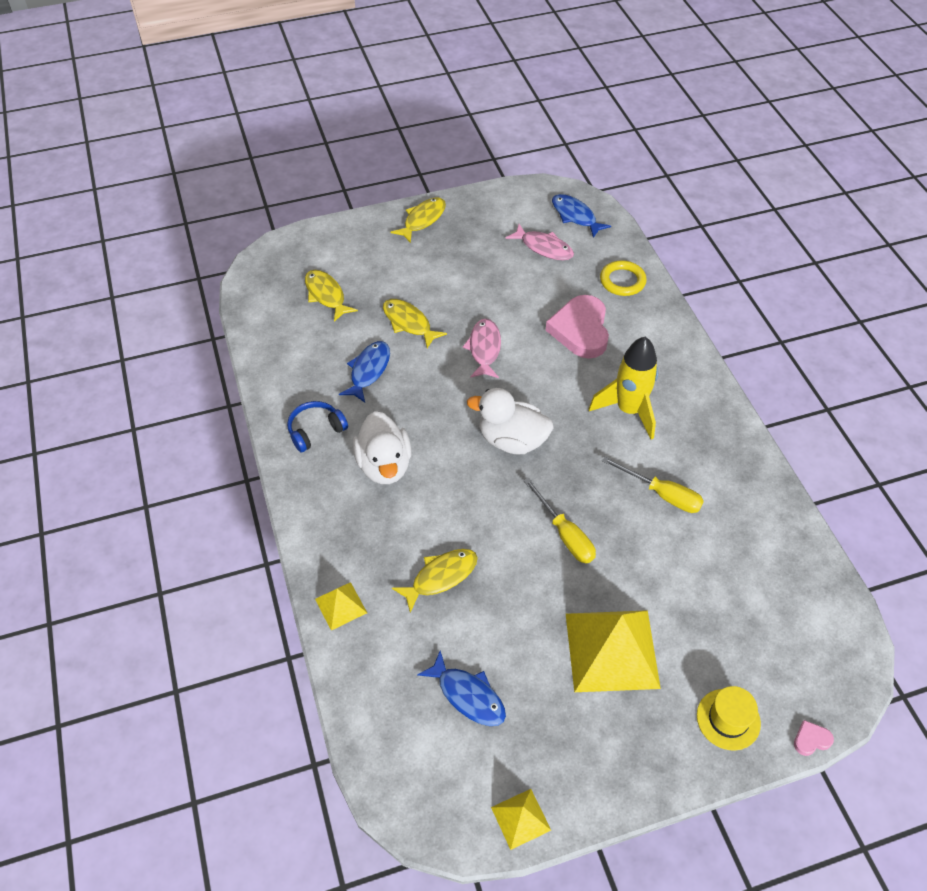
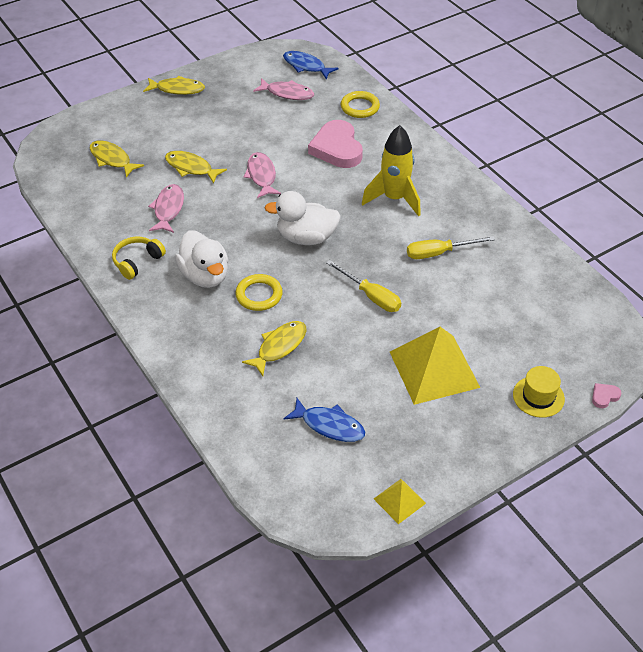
camera: 15 degrees left, 5 degrees down
(316, 430) = (137, 261): blue headphones -> yellow headphones
(341, 605) = (202, 384): yellow pyramid -> none
(368, 371) = (168, 209): blue fish -> pink fish
(422, 220) = (177, 89): yellow fish -> yellow fish turned 75 degrees clockwise
(437, 504) = (259, 295): none -> yellow ring
(662, 494) = (439, 253): yellow screwdriver -> yellow screwdriver turned 150 degrees clockwise

